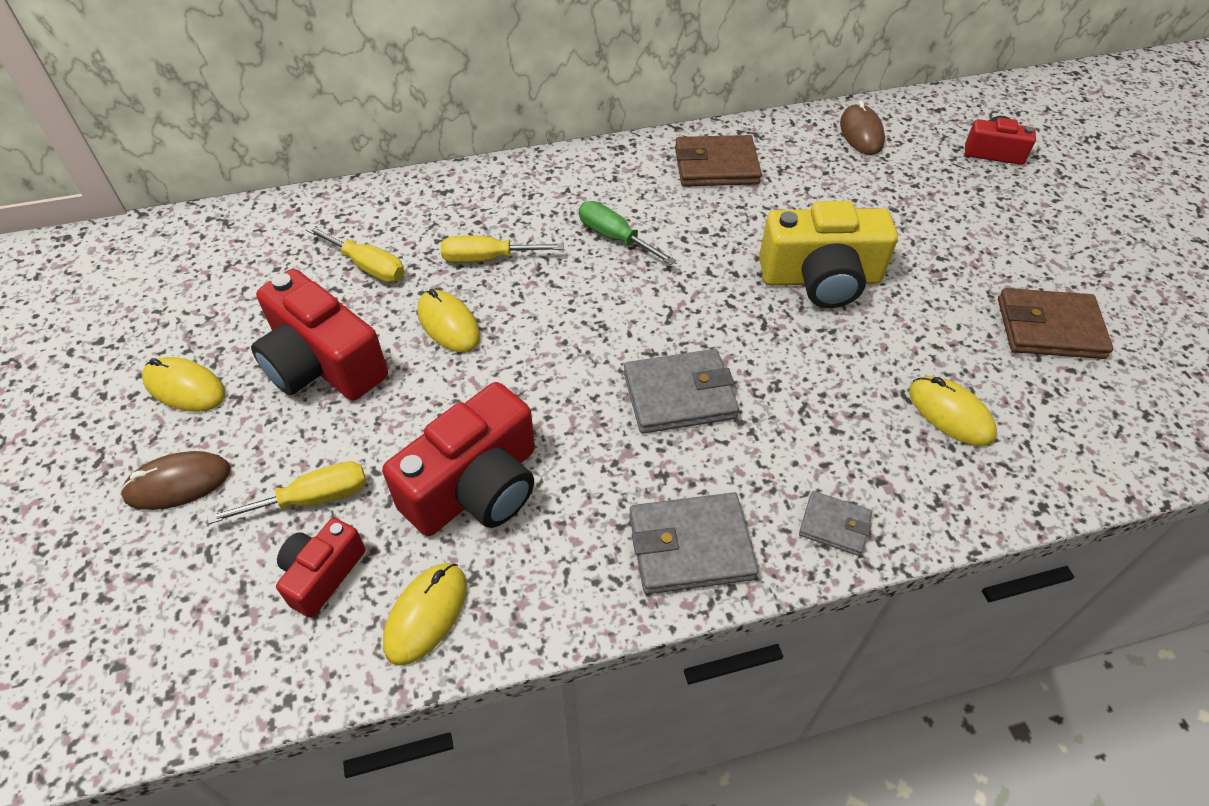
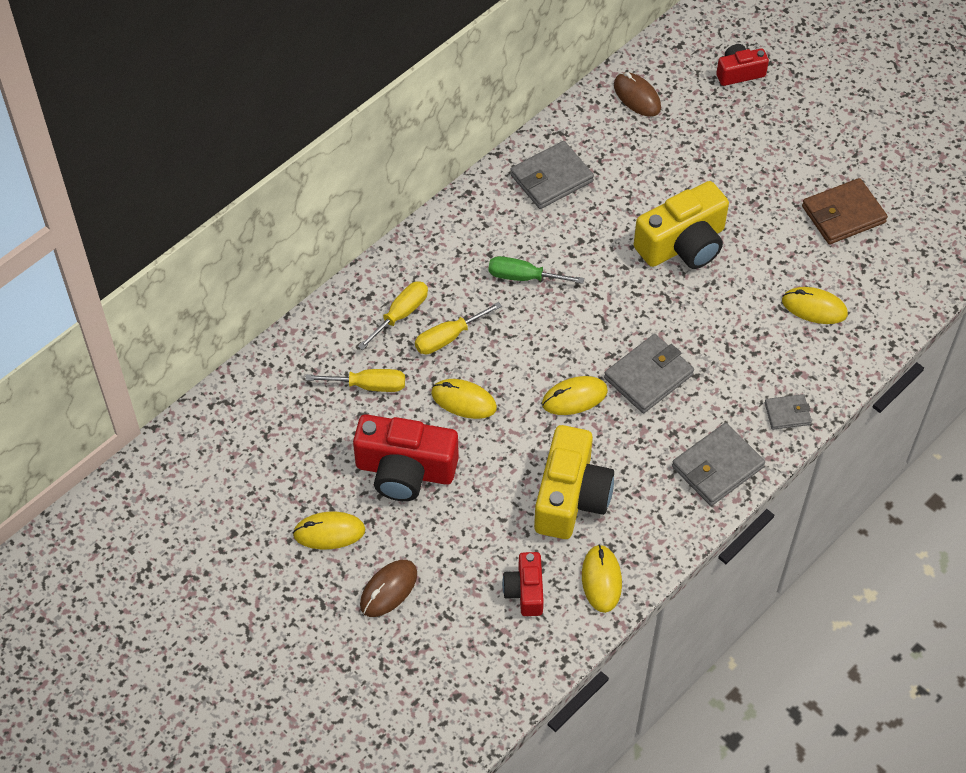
camera: 30 degrees left, 5 degrees up
(313, 499) = (480, 554): yellow screwdriver -> yellow screwdriver (401, 314)
(476, 487) = (571, 497): red camera -> yellow camera
(573, 377) = (574, 397): none -> yellow mouse
(716, 166) = (551, 178): brown wallet -> grey wallet

